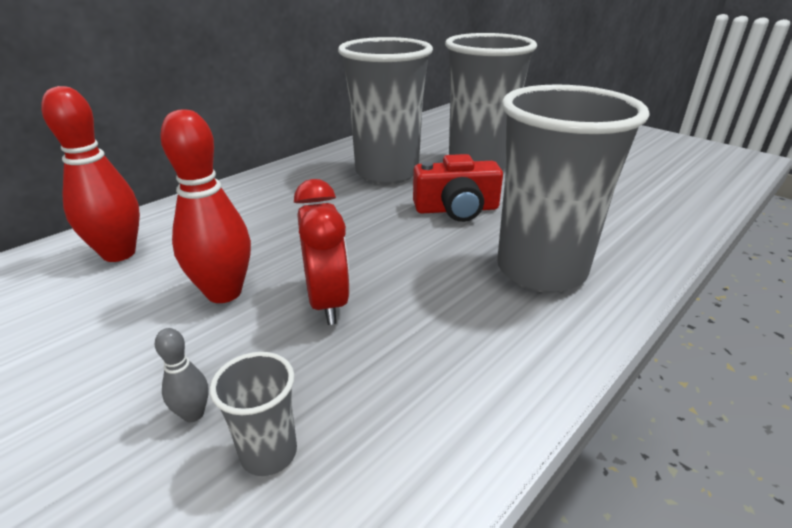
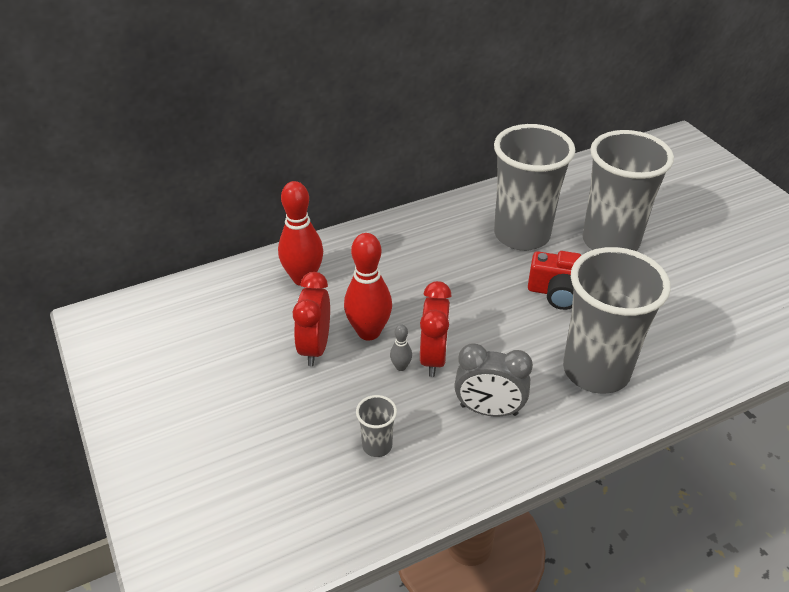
camera: 20 degrees right, 10 degrees up
(139, 329) = (315, 347): none -> red clock
(193, 414) = (341, 412): grey bowling pin -> grey bowling pin (400, 367)
(432, 347) = (488, 410): none -> grey clock

